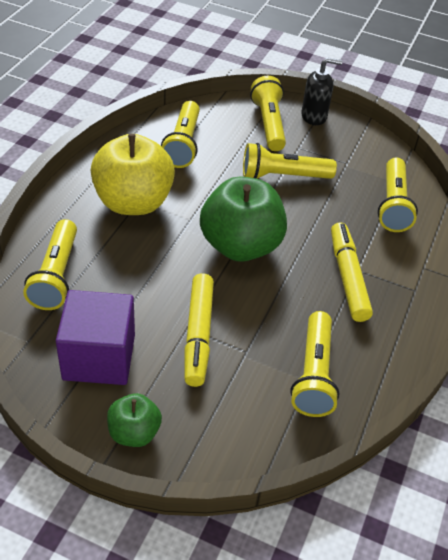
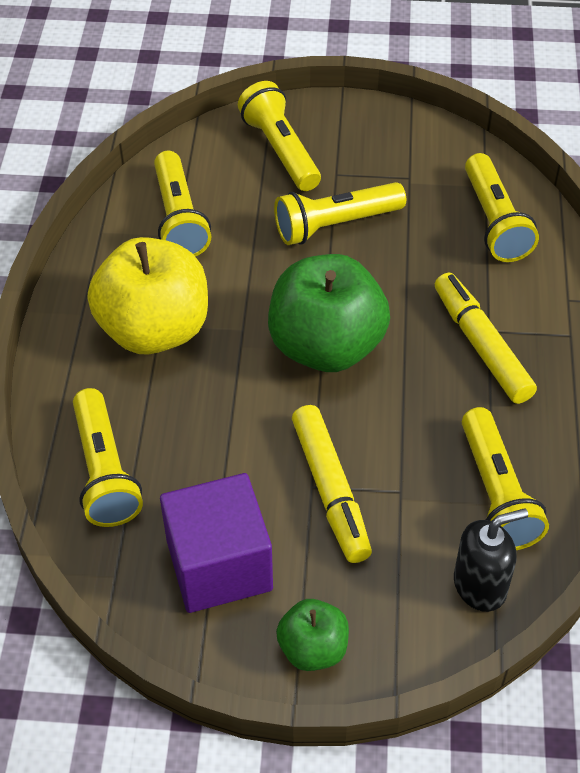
camera: 15 degrees left, 5 degrees up
(314, 116) = (336, 119): black soap dispenser -> black soap dispenser (480, 586)

